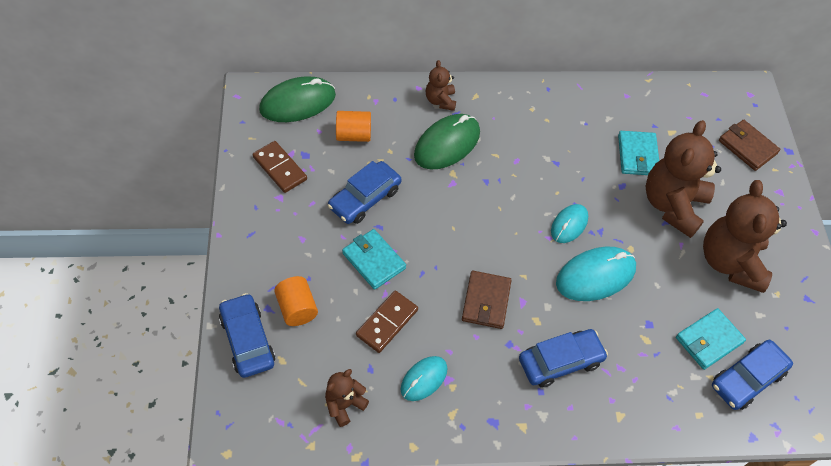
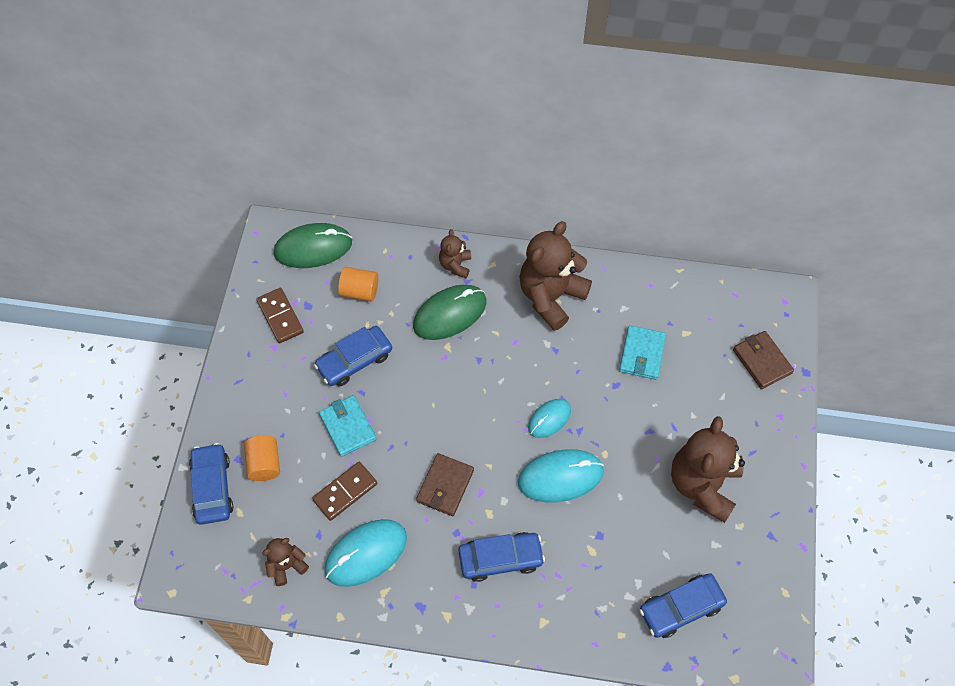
camera: 15 degrees right, 5 degrees up
(424, 379) = (366, 553): turquoise mouse -> turquoise mouse, size x1.65
(672, 205) = (662, 414): brown teddy bear -> brown teddy bear (551, 296)
(709, 340) = (654, 562): turquoise wallet -> none

